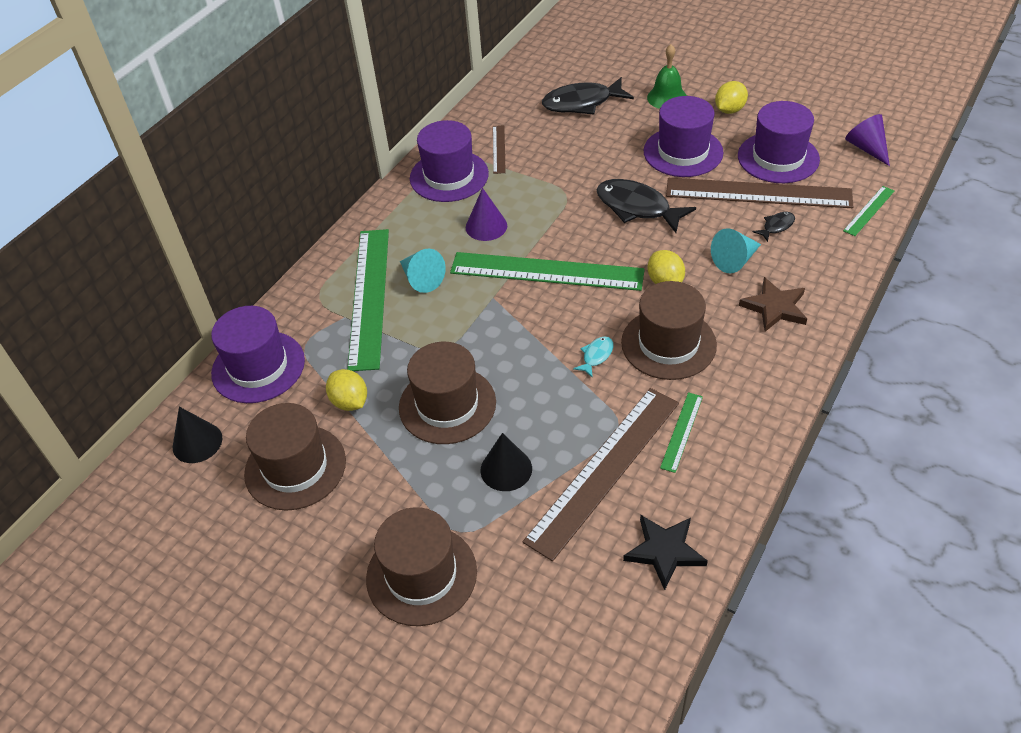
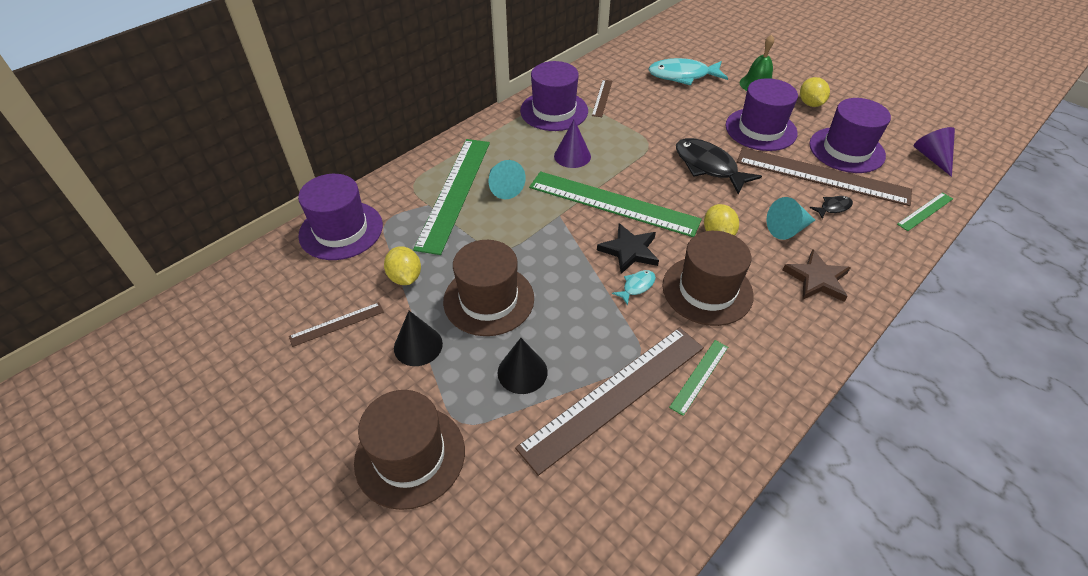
camera: 10 degrees right, 0 degrees up
(197, 442) = (265, 282): black cone -> black cone (418, 345)
(295, 467) = (337, 324): brown hat -> brown ruler
(582, 103) = (682, 76): black fish -> turquoise fish
(664, 551) = (652, 495): black star -> black star (629, 251)
(729, 110) = (810, 104): yellow lemon -> yellow lemon turned 60 degrees counterclockwise

